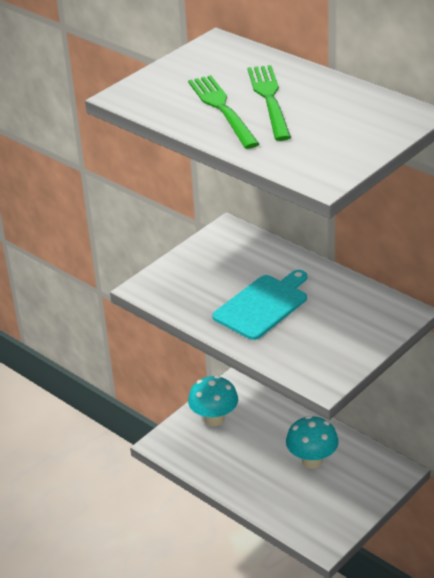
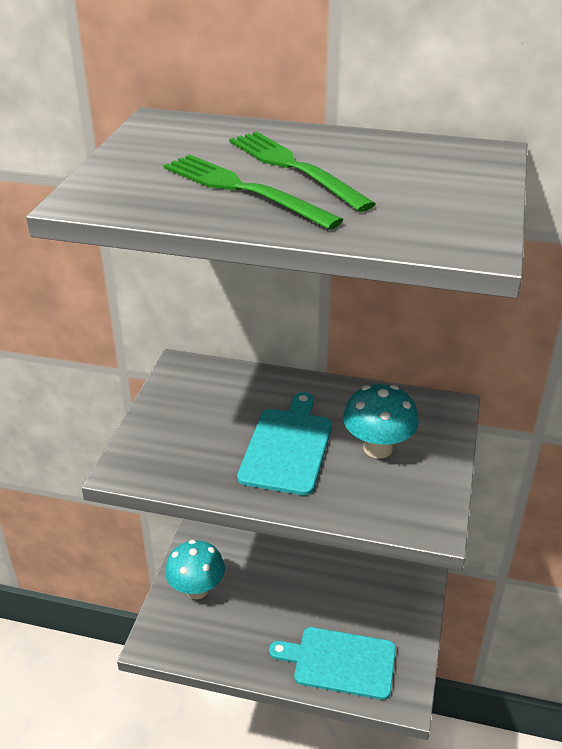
camera: 30 degrees left, 0 degrees up
(291, 504) = (340, 662): none -> turquoise cutting board
(312, 461) = (329, 601): turquoise mushroom -> turquoise mushroom (377, 448)

